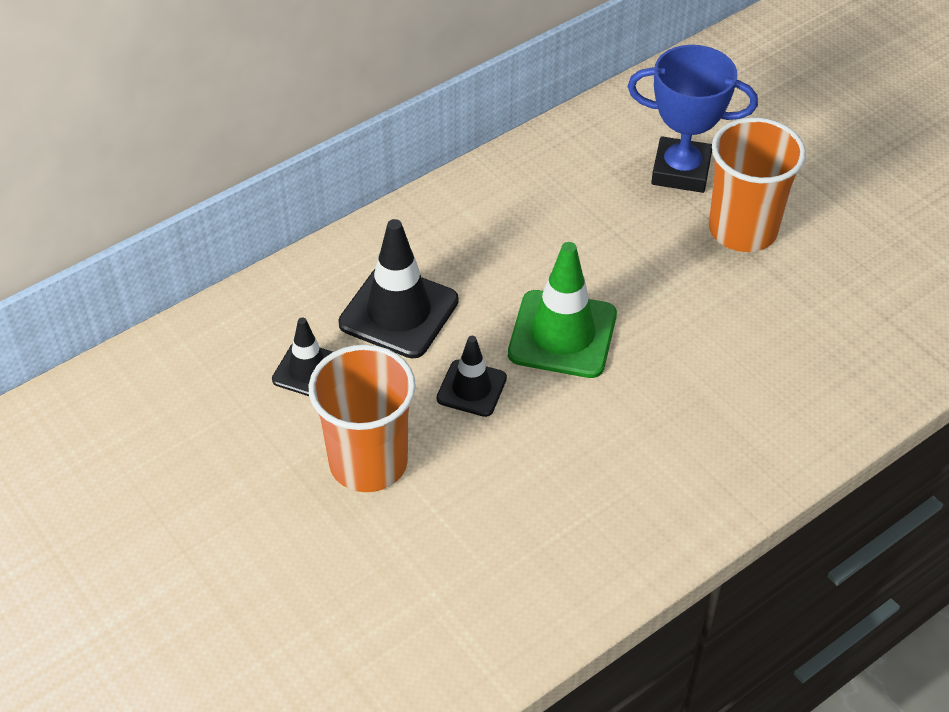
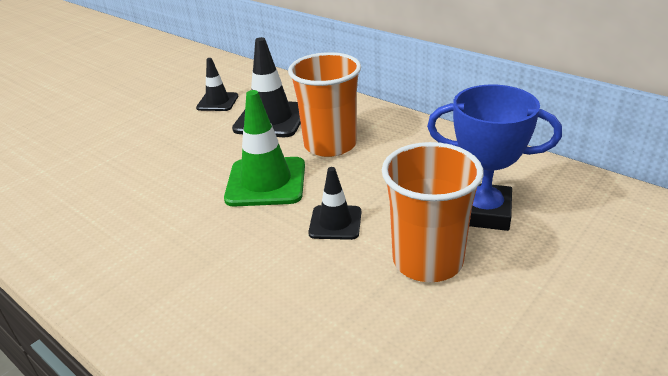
camera: 80 degrees right, 15 degrees down
(368, 462) = (146, 132): orange cup -> orange cup (330, 145)
(471, 388) = (209, 155): black traffic cone -> black traffic cone (335, 222)
(681, 171) = (483, 212): blue trophy -> blue trophy turned 75 degrees counterclockwise

